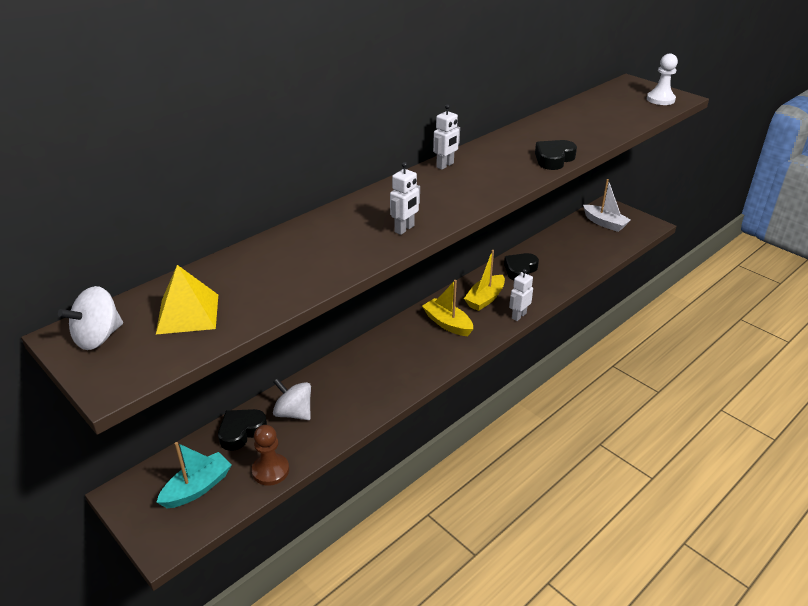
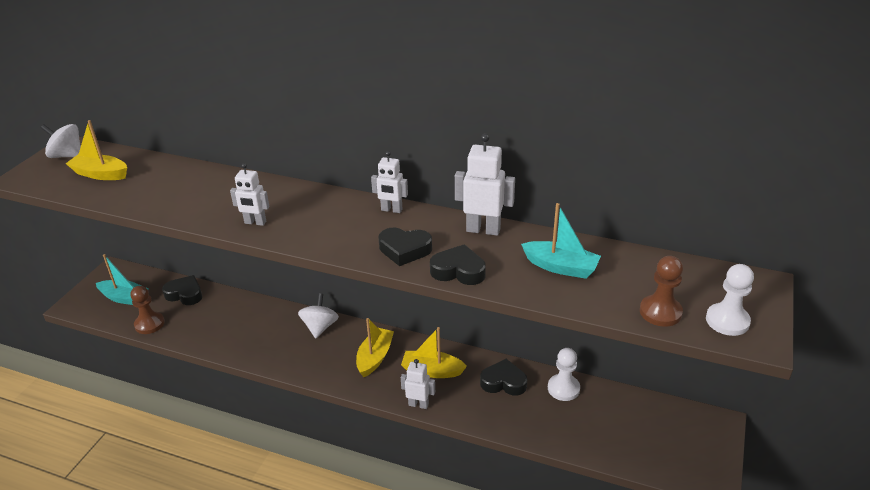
camera: 65 degrees right, 0 degrees up
(188, 313) = (100, 174): yellow pyramid -> yellow boat
(294, 413) = (214, 311): white spinning top -> white spinning top (320, 327)
(507, 139) = (483, 230): none -> white robot
(510, 172) = (404, 250): none -> black heart
(543, 248) = (563, 388): none -> white pawn
(575, 126) = (561, 267): none -> turquoise boat
(605, 223) = (670, 431): white boat -> none
(642, 113) = (660, 312): none -> brown pawn

